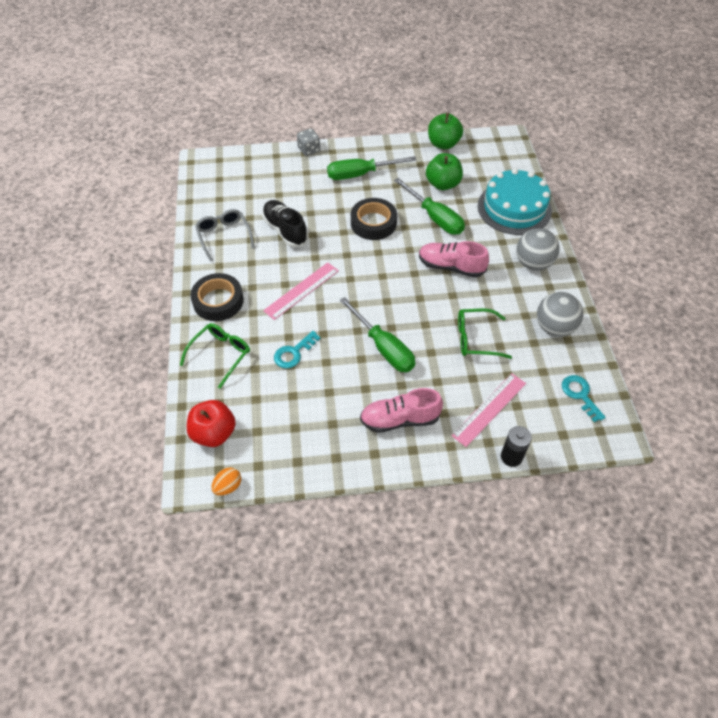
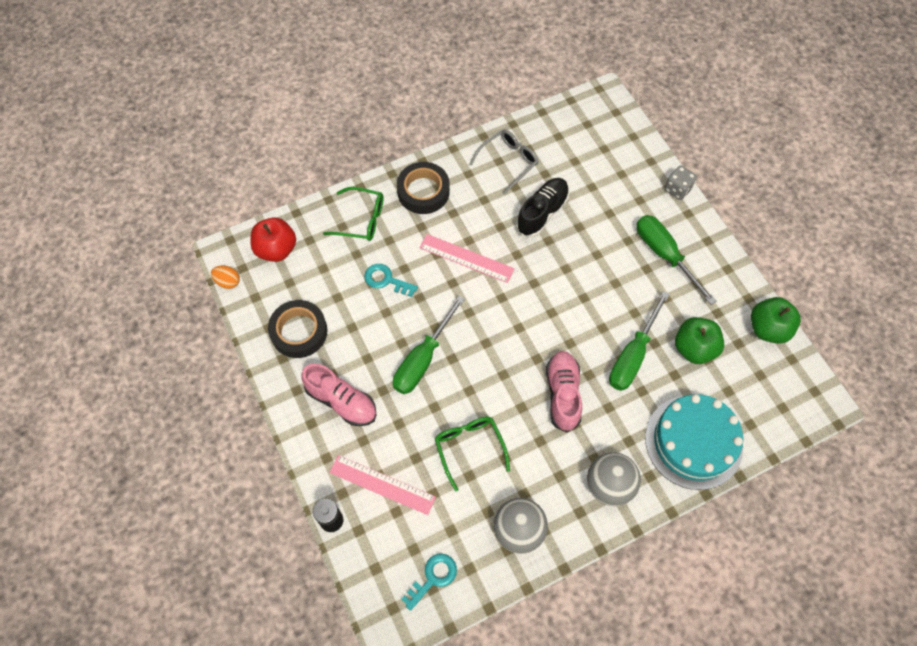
camera: 70 degrees right, 10 degrees up
(373, 223) = (593, 294): black tape -> black tape (299, 332)
(400, 419) = (341, 401): pink shoe -> pink shoe turned 150 degrees clockwise

